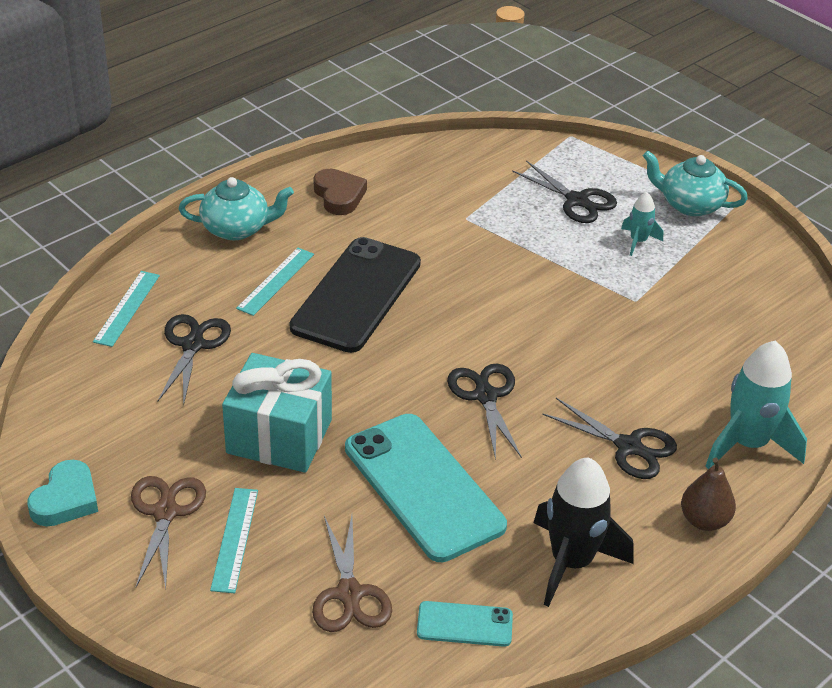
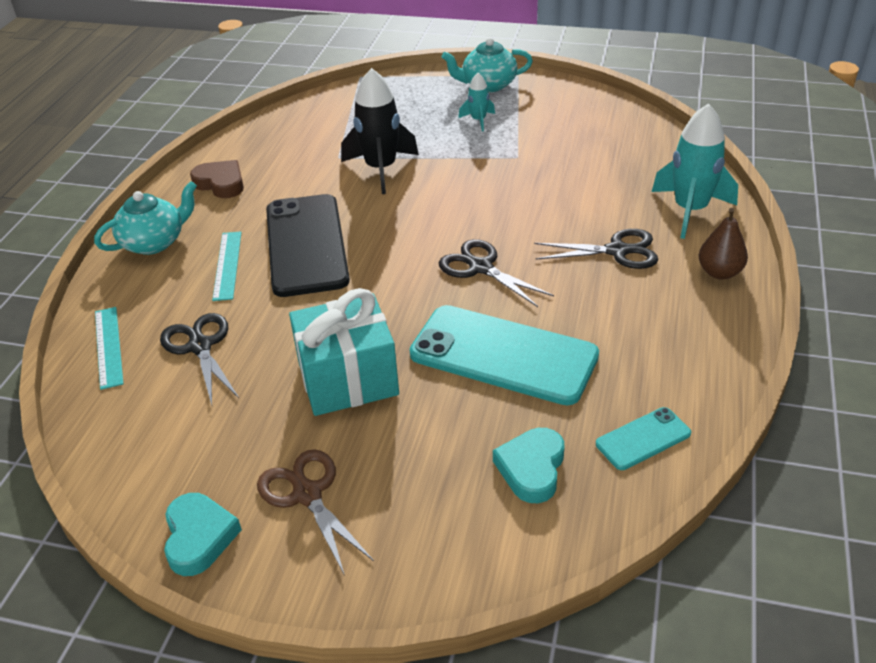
camera: 30 degrees left, 0 degrees up
(234, 539) = (391, 481): turquoise ruler -> none
(349, 593) = (531, 468): brown scissors -> turquoise heart
(571, 562) = (667, 349): black rocket -> black rocket (381, 169)
(577, 200) = (408, 113): black scissors -> none

